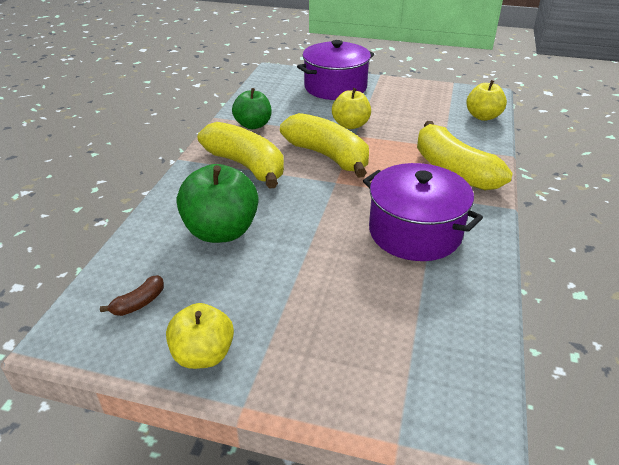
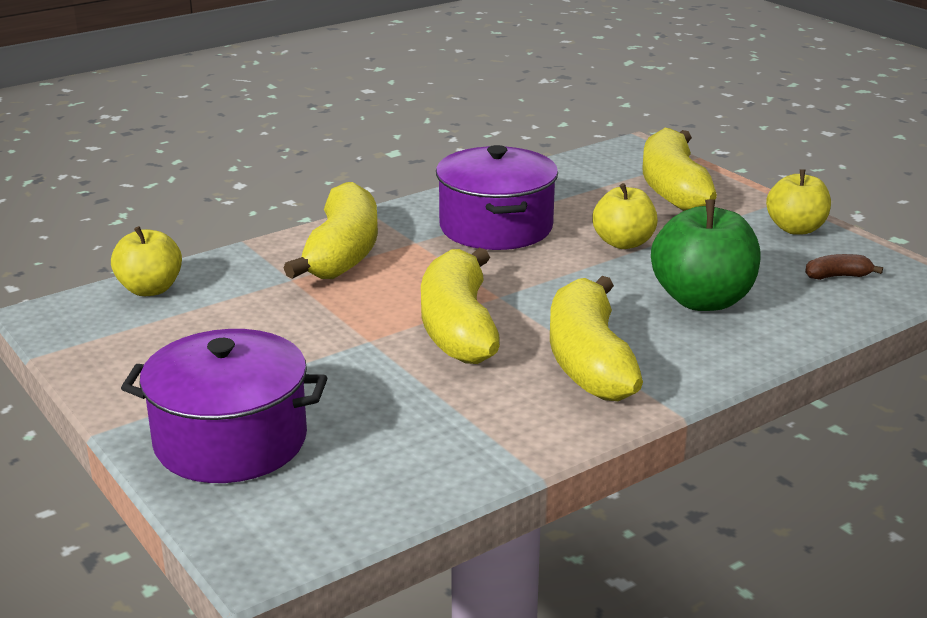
camera: 140 degrees left, 10 degrees down
(253, 125) = (495, 424): green apple -> none
(350, 125) = (347, 357): yellow apple -> yellow apple (623, 243)
(356, 360) = (673, 189): none -> yellow banana

